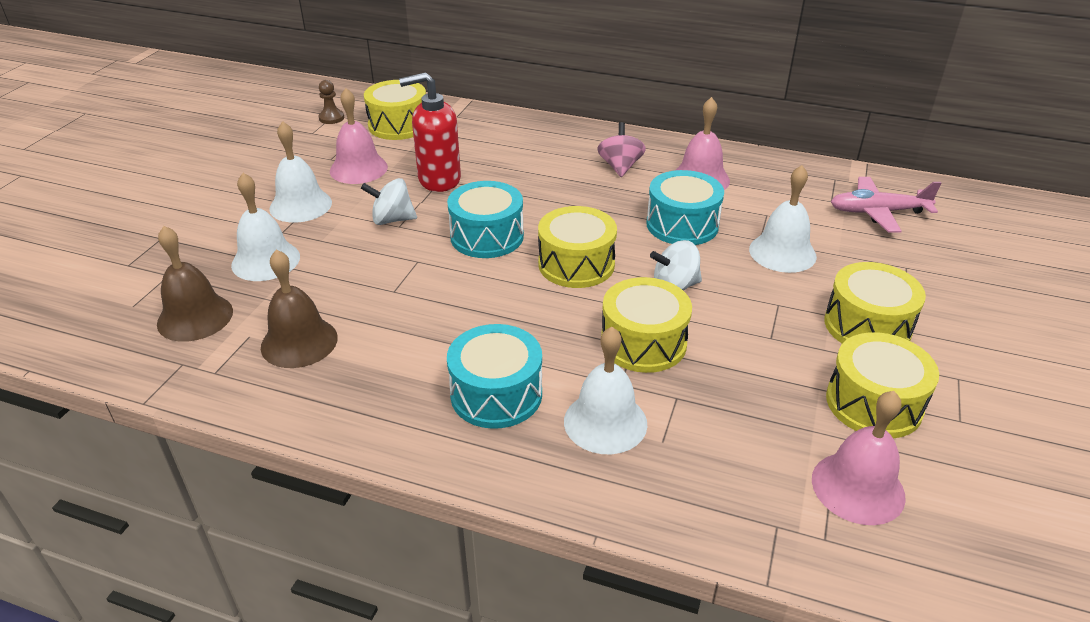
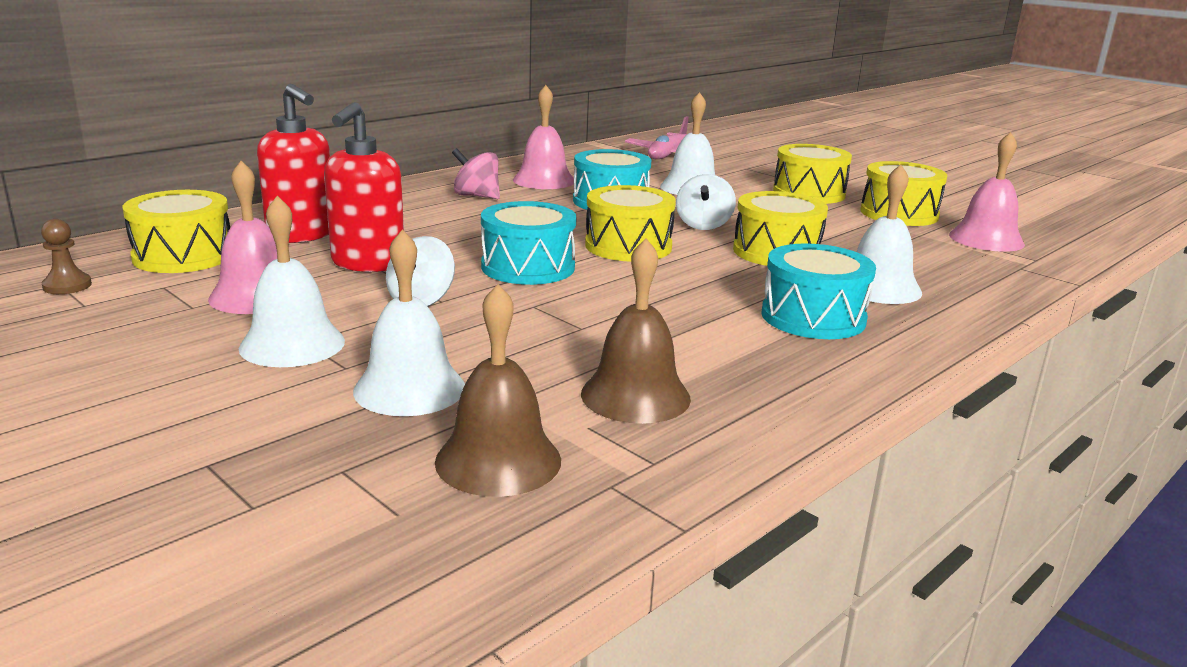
camera: 65 degrees left, 15 degrees down
(467, 141) = (302, 235): none -> red soap dispenser

